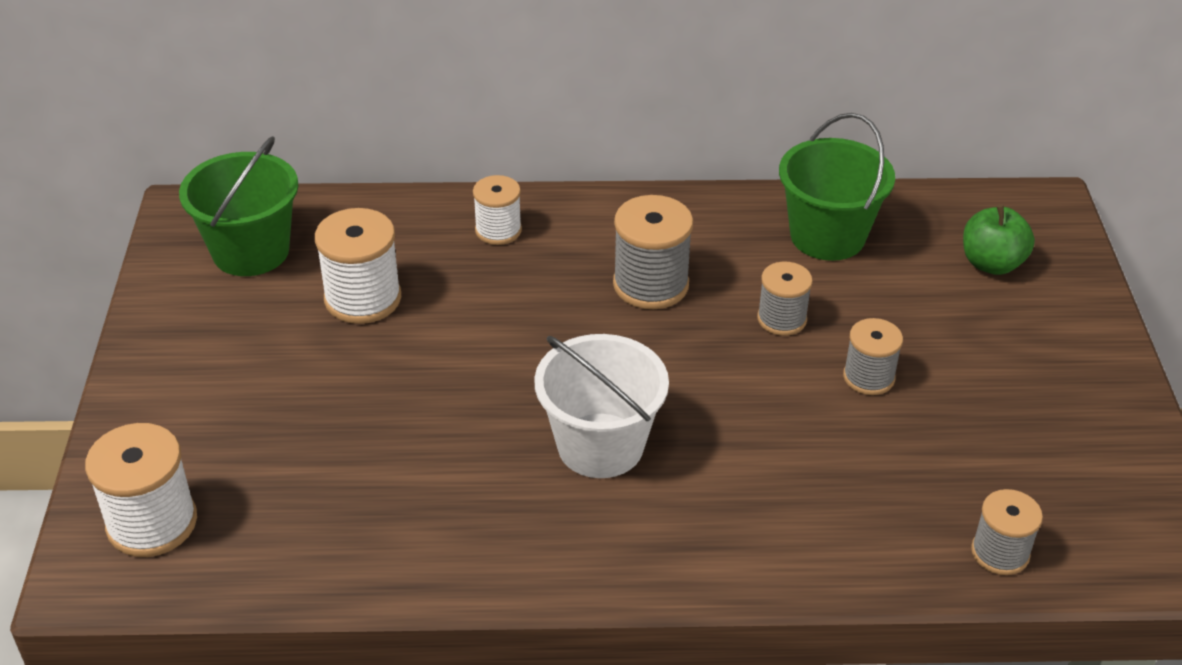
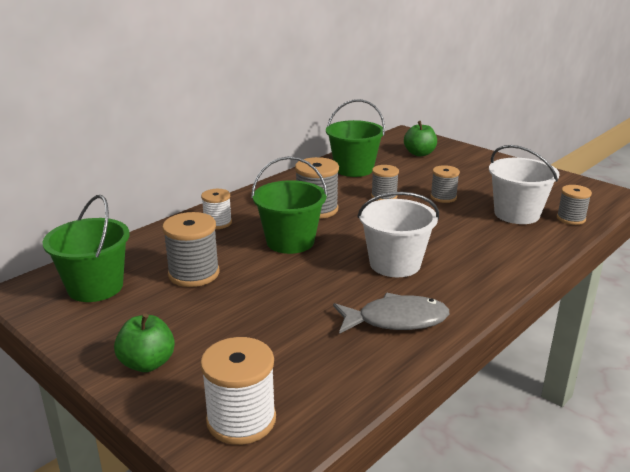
camera: 45 degrees left, 15 degrees down
(168, 392) = (147, 363): none -> green apple
(363, 298) = (194, 274): white spool -> grey spool
(466, 527) = (396, 320): none -> grey fish
(534, 320) = (290, 241): none -> green bucket
(926, 484) = (516, 214): none -> white bucket

